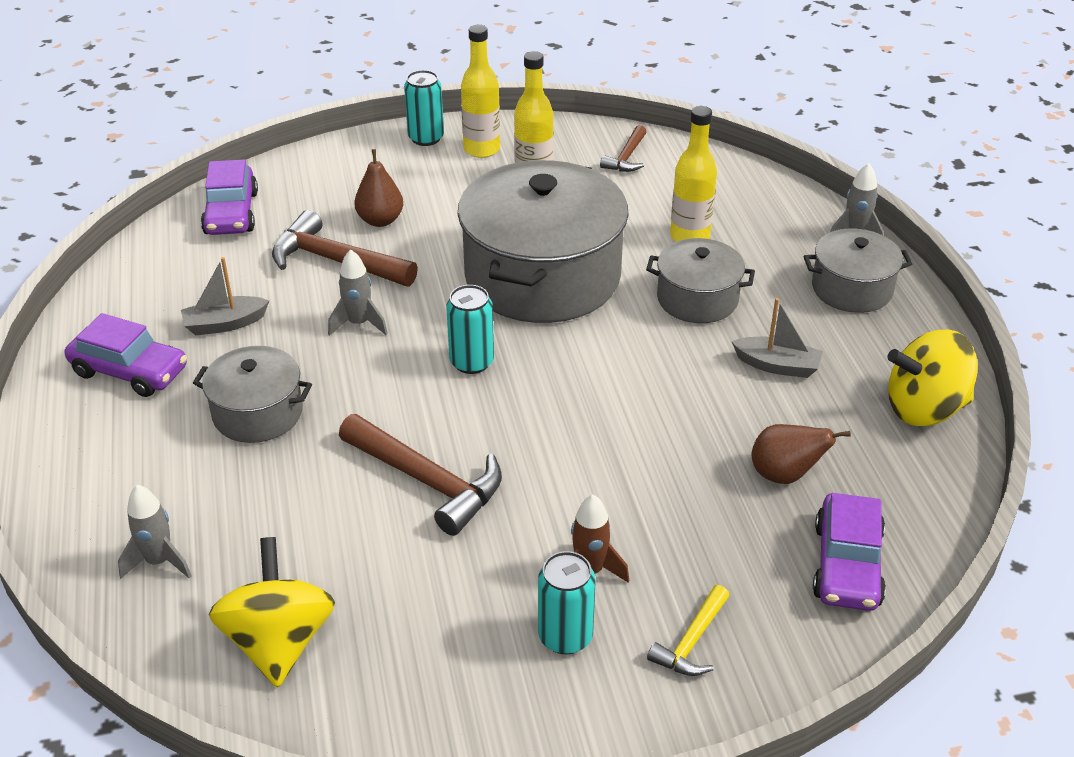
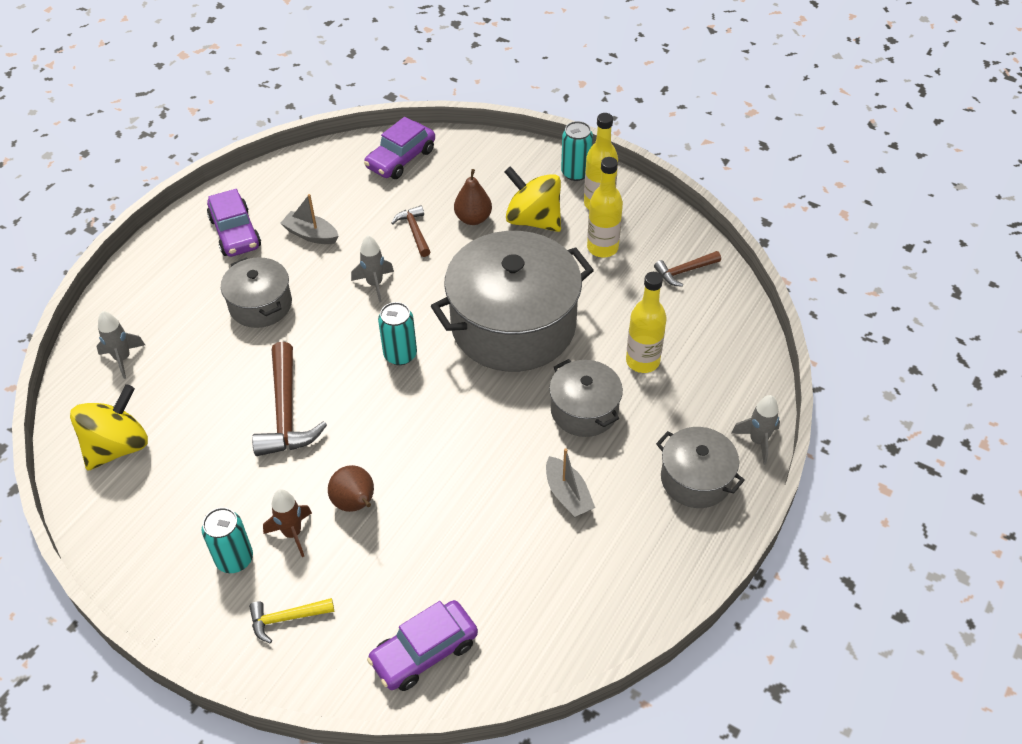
camera: 45 degrees right, 10 degrees up
(335, 261) = (414, 231): brown hammer -> brown hammer, size x0.56
(785, 475) = (469, 568): brown pear -> brown pear (355, 504)
(924, 409) = (617, 599): yellow spinning top -> yellow spinning top (533, 220)

